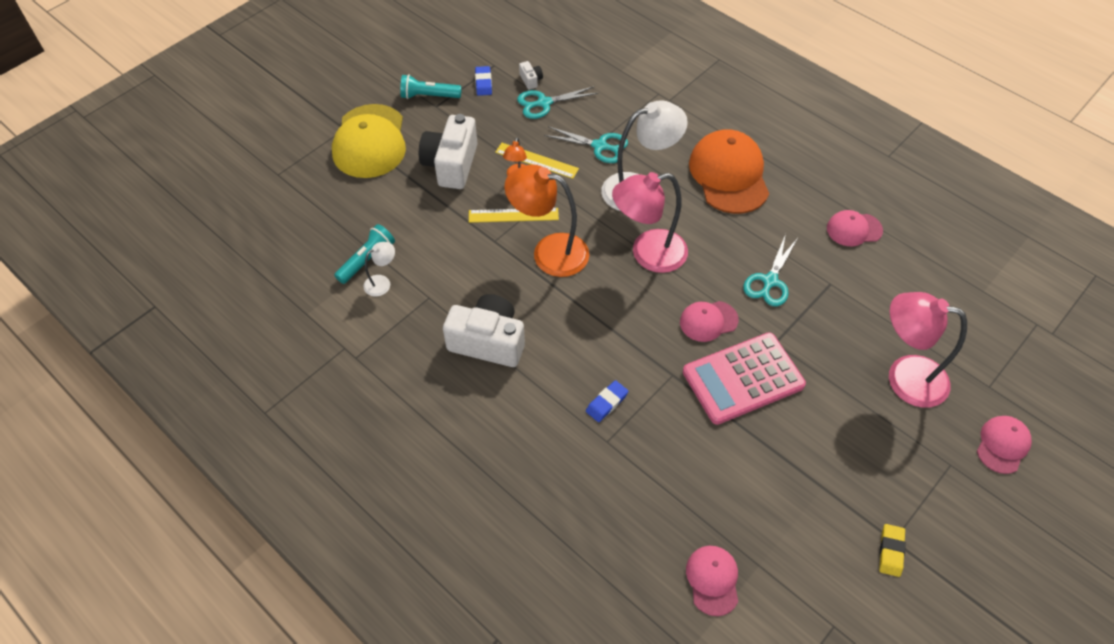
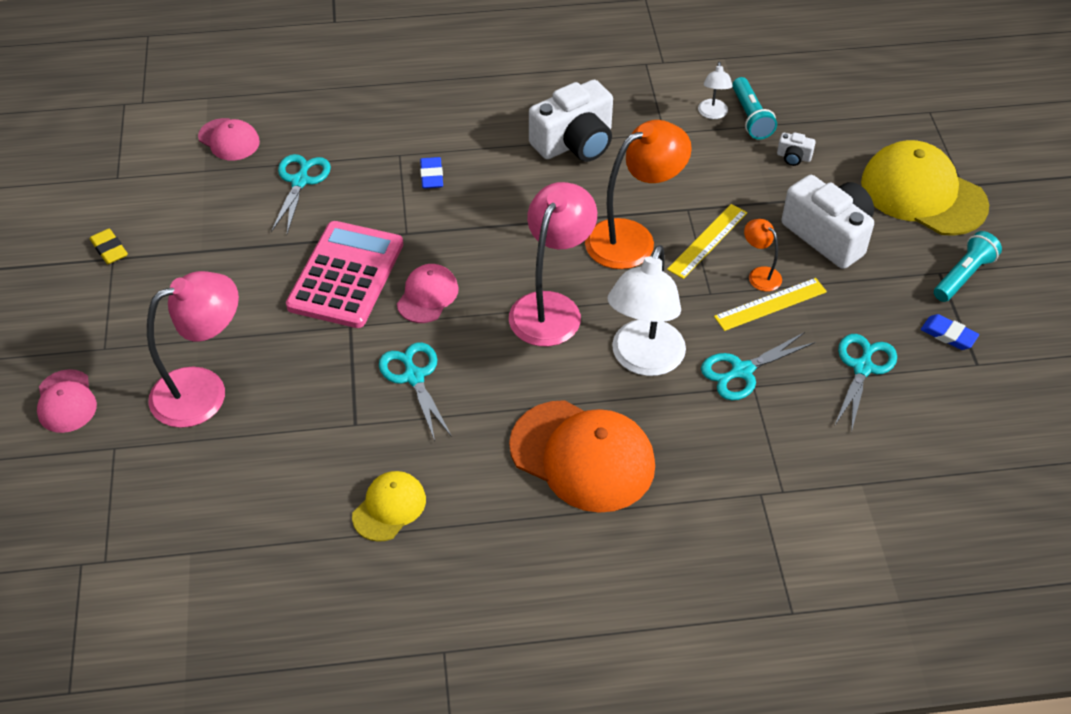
camera: 130 degrees right, 5 degrees down
(531, 80) = (917, 381): white camera -> white camera (793, 157)
(698, 484) = (300, 181): none -> turquoise scissors
(854, 229) = (389, 507): pink cap -> yellow cap

